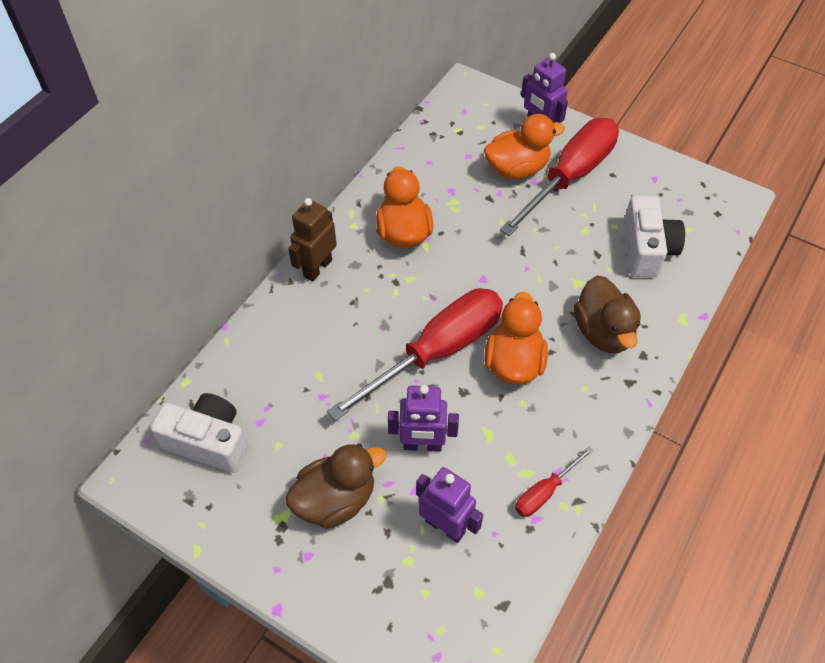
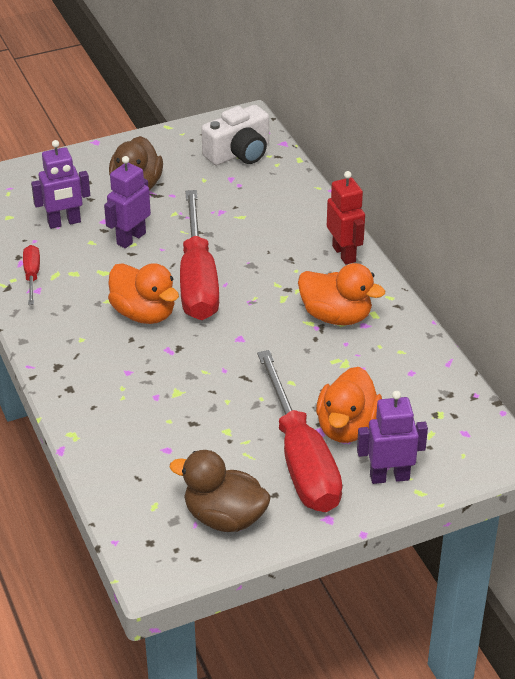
camera: 125 degrees right, 15 degrees down
(317, 268) = (344, 254): brown robot -> red robot
(603, 332) = (114, 378): brown duck -> brown duck (224, 517)
(646, 249) = (163, 459): white camera -> none

